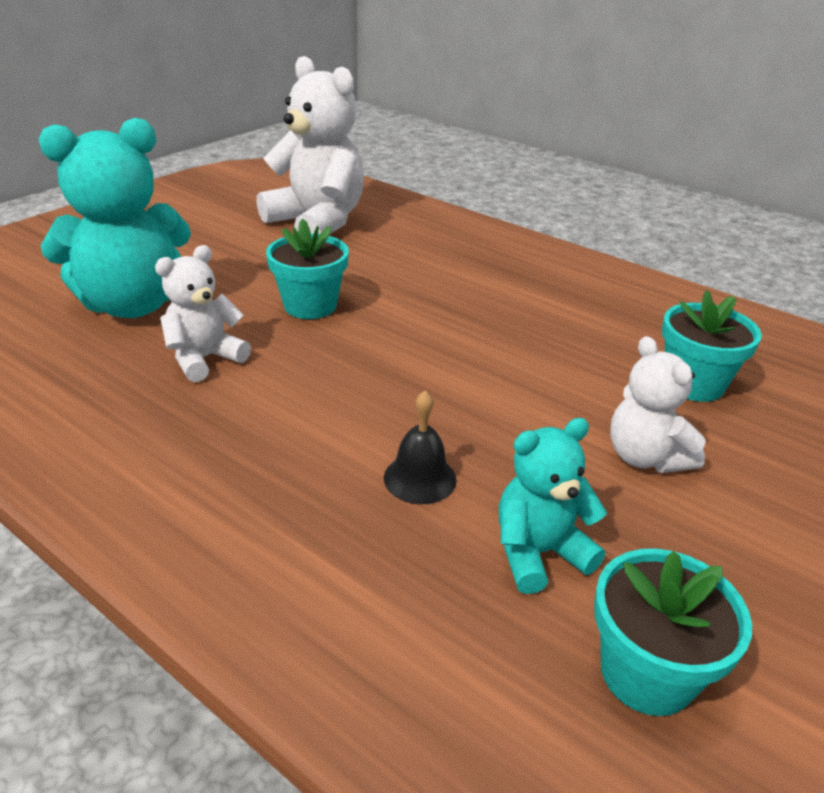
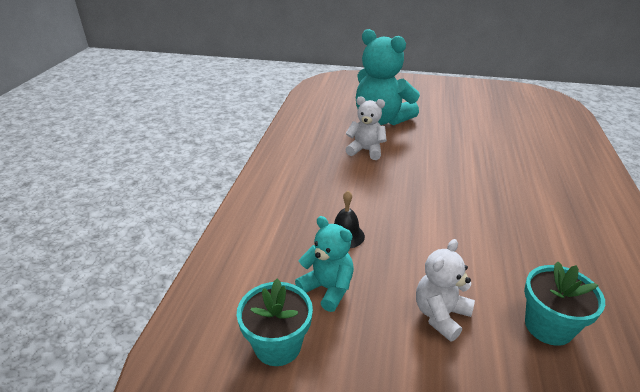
camera: 65 degrees right, 0 degrees up
(310, 306) = (438, 159): turquoise flower pot -> none
(317, 222) = (518, 131): white teddy bear -> none

